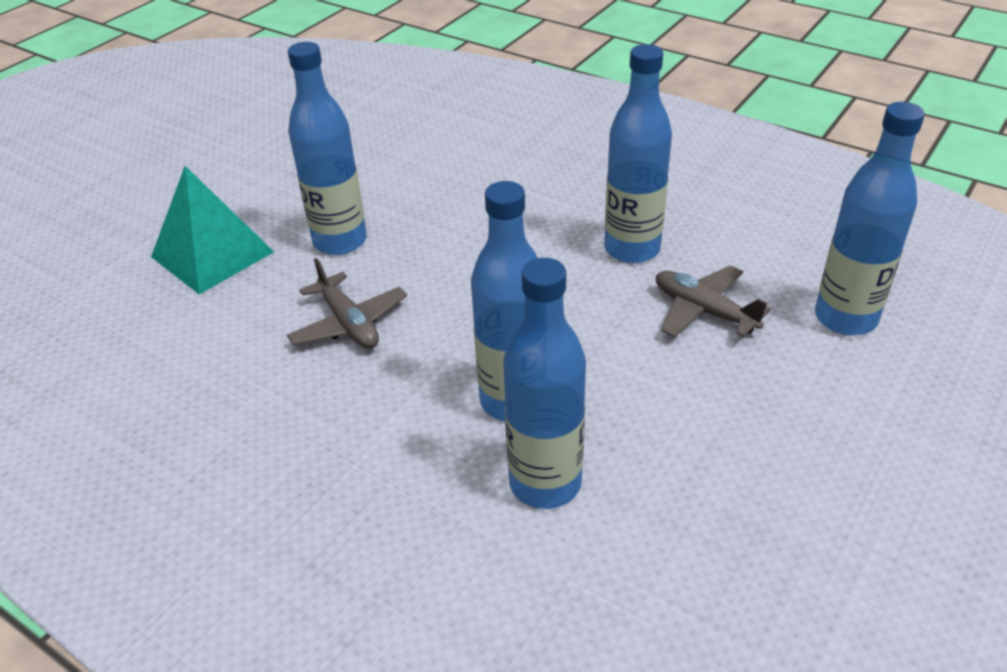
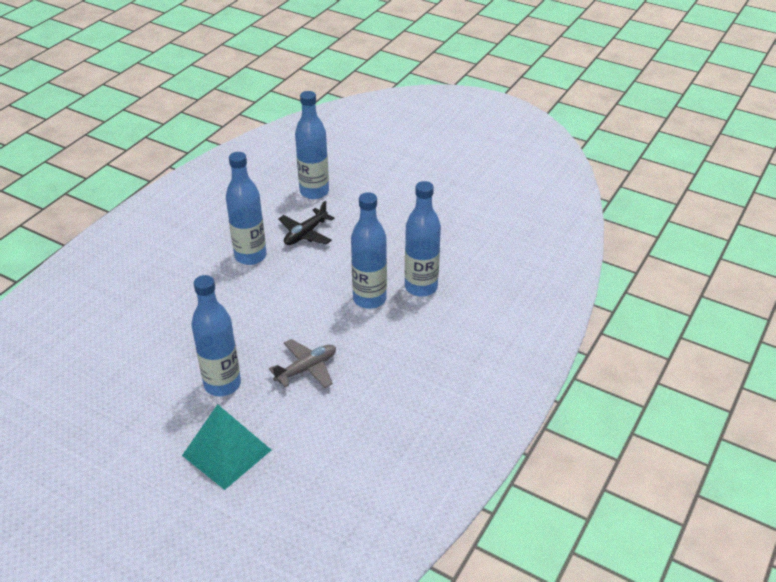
camera: 95 degrees left, 0 degrees up
(704, 311) = (305, 234): grey plane -> black plane

